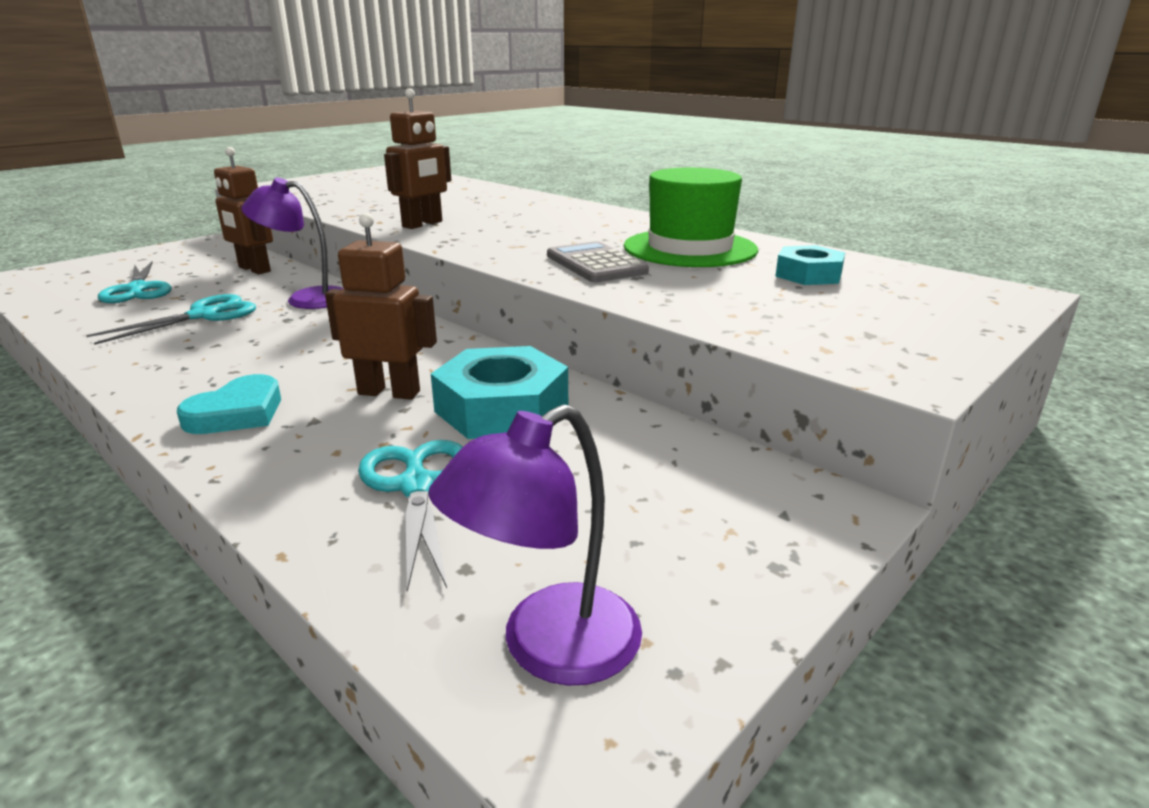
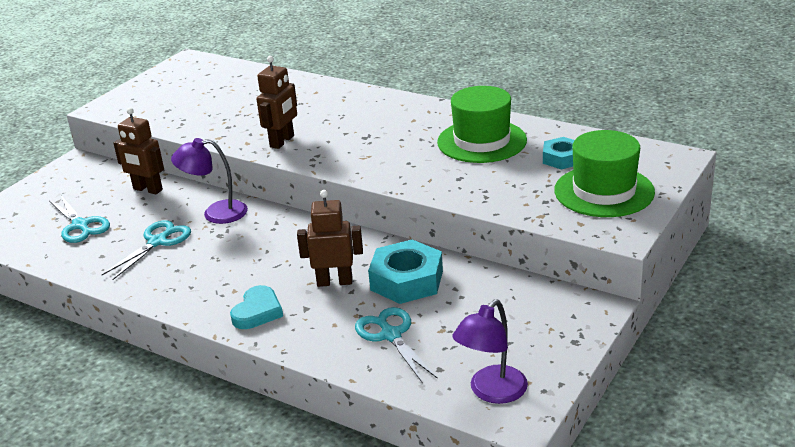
camera: 10 degrees left, 5 degrees up
(596, 264) = (428, 169): grey calculator -> none
(876, 315) = (604, 191): none -> green hat

